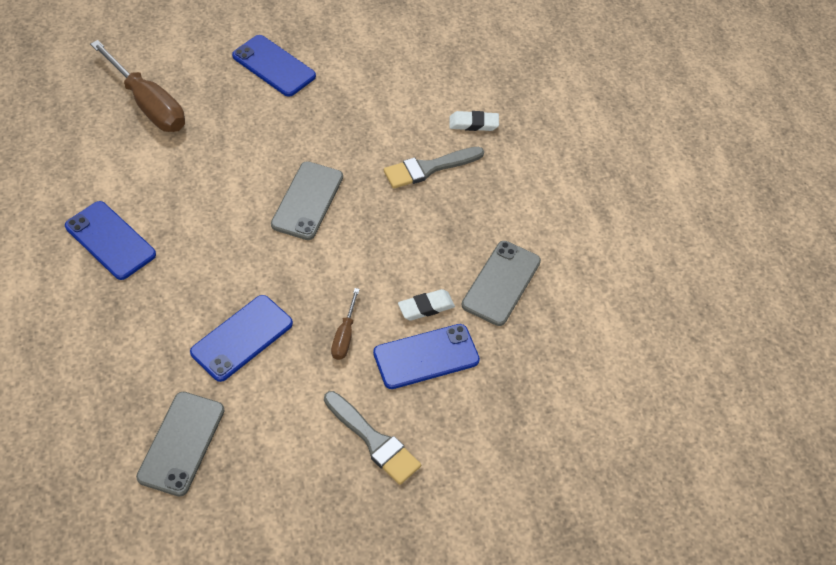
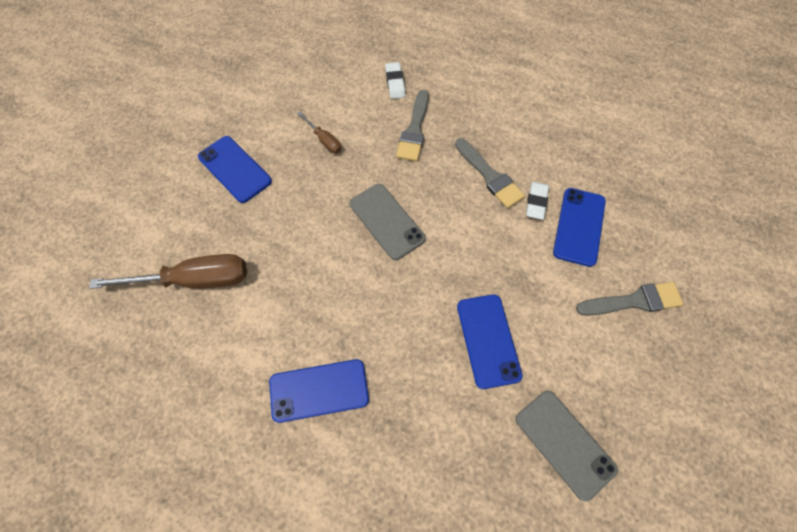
camera: 50 degrees left, 10 degrees up
(274, 66) = (235, 169): blue phone -> blue phone turned 60 degrees clockwise
(344, 336) = (529, 267): brown screwdriver -> brown screwdriver (324, 140)
(425, 254) = (490, 176): none -> grey brush
(473, 123) = (395, 83): white eraser -> white eraser turned 45 degrees counterclockwise
(501, 283) = (544, 147): grey phone -> none

